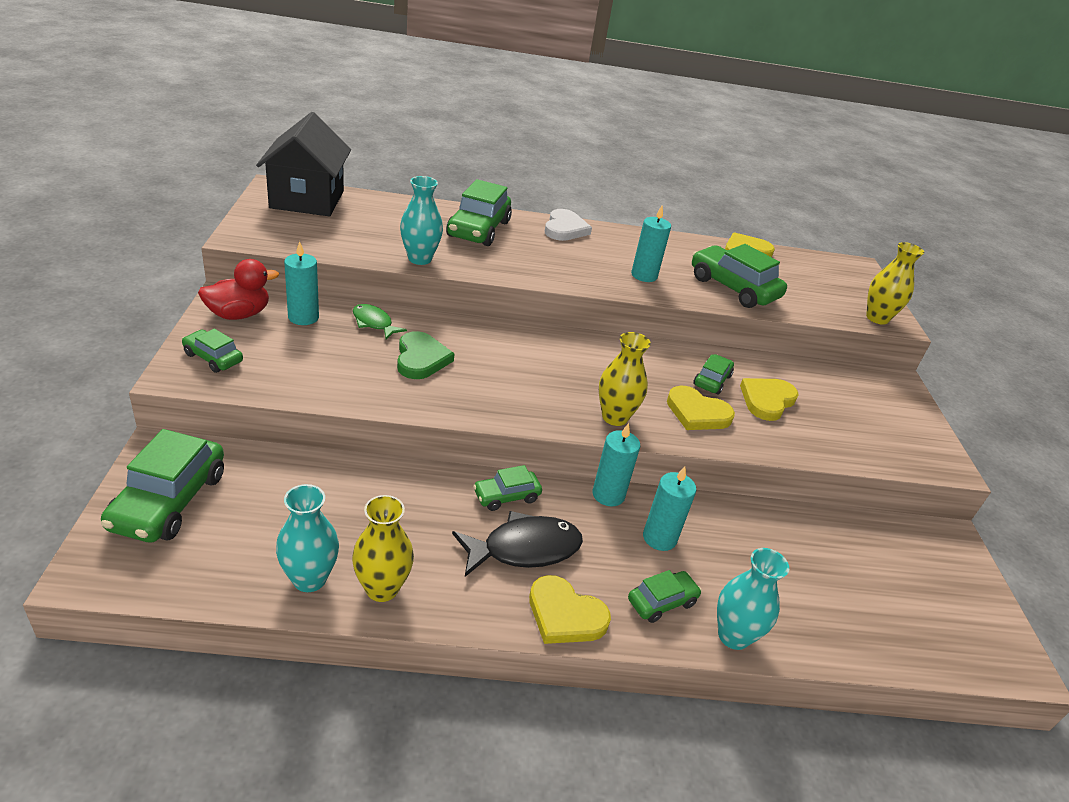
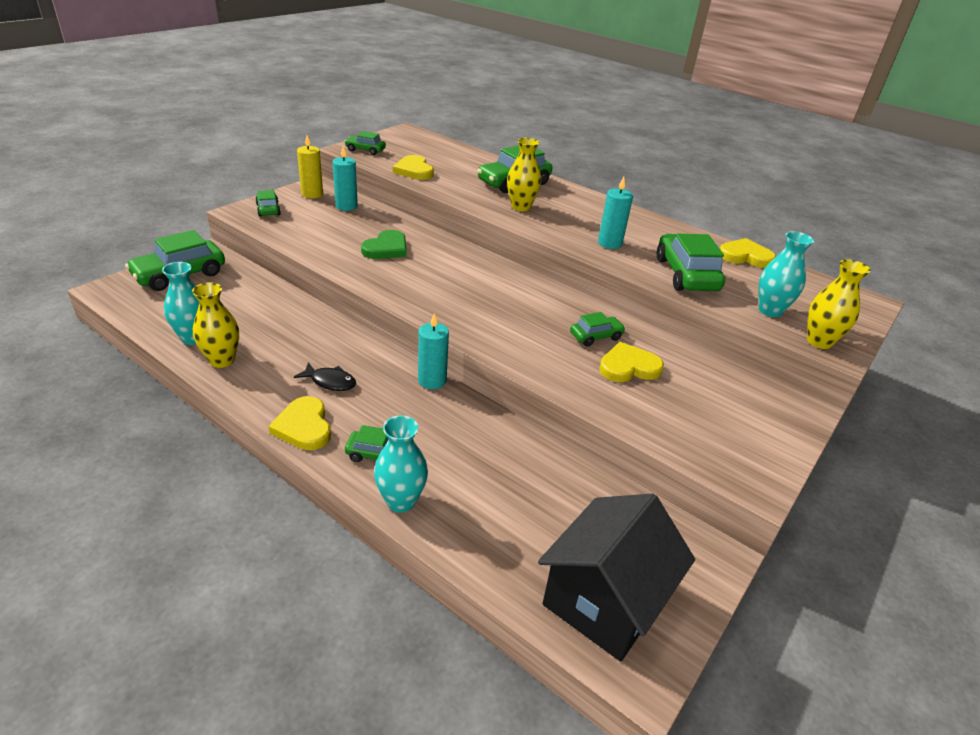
camera: 40 degrees right, 0 degrees up
(239, 314) = (312, 194): red duck -> yellow candle
(307, 199) = (417, 140): black house -> black house (604, 600)
(374, 323) = (385, 222): green fish -> none
(420, 259) = (442, 187): turquoise vase -> turquoise vase (770, 310)
(506, 496) = (360, 350): green car -> green car (365, 150)
(524, 549) = (330, 381): black fish -> black fish, size x0.60
(565, 229) = (587, 199): white heart -> none
(615, 417) = (474, 326): yellow vase -> yellow vase (521, 207)
(659, 538) = (432, 421): turquoise candle -> none
(697, 413) = (548, 350): yellow heart -> yellow heart (414, 170)

